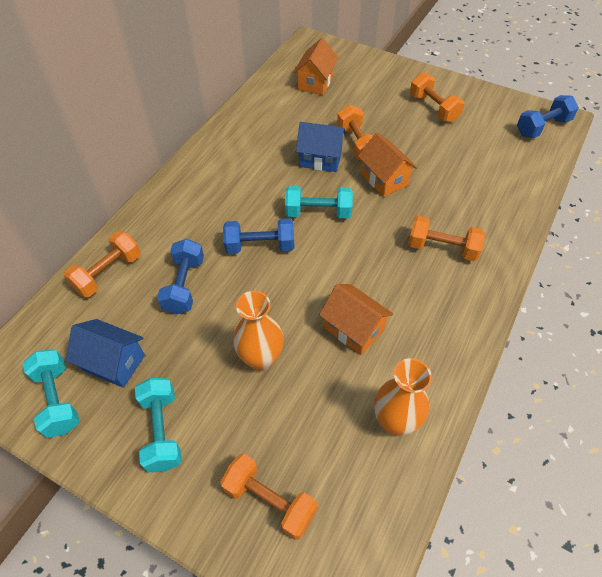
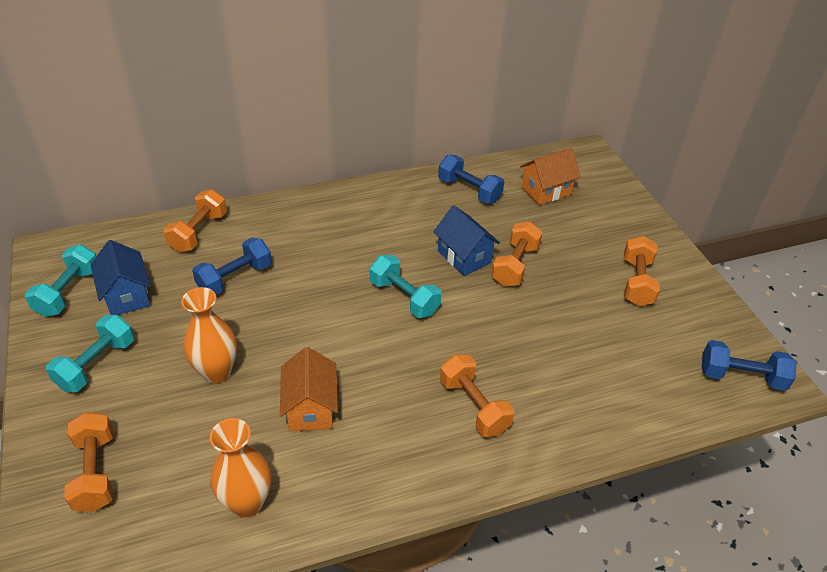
camera: 40 degrees right, 10 degrees down
(108, 273) = (199, 232): orange dumbbell -> orange dumbbell turned 60 degrees counterclockwise
(260, 246) = (324, 290): blue dumbbell -> blue dumbbell (469, 191)
(384, 179) = (499, 311): orange house -> none

